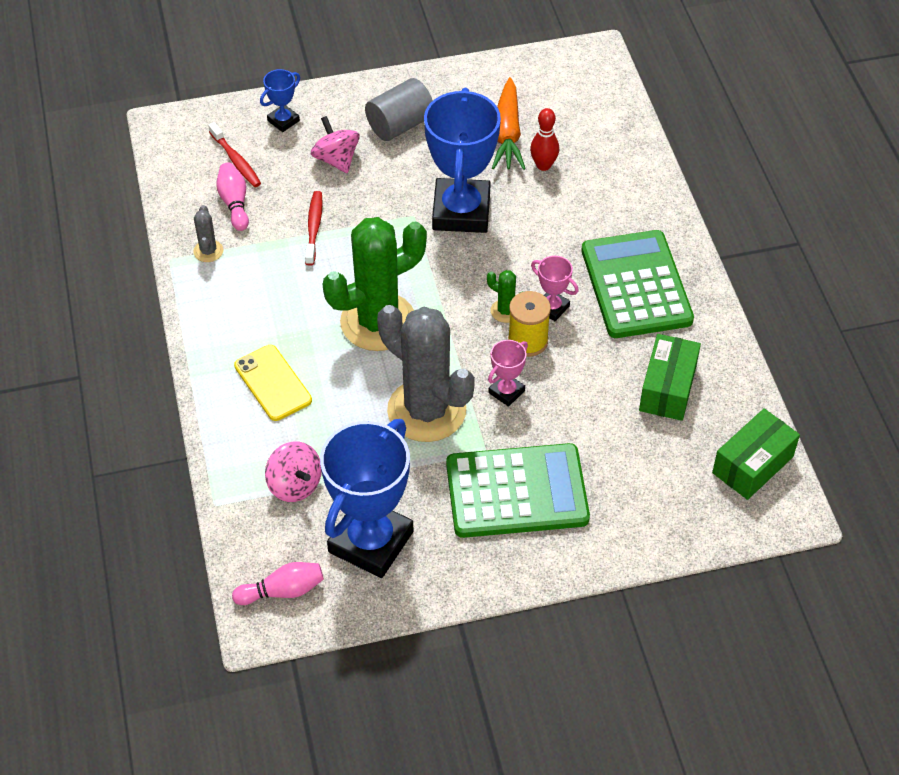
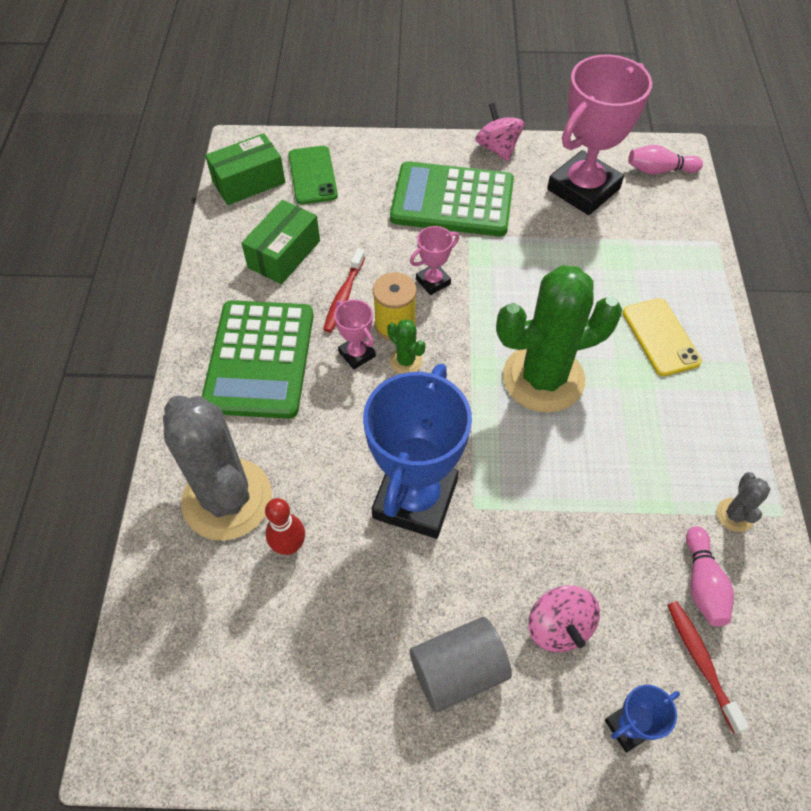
camera: 165 degrees left, 5 degrees up
(295, 485) = (644, 243): pink spinning top -> pink spinning top (497, 148)
(314, 227) = (600, 519): red toothbrush -> red toothbrush (343, 296)
(371, 542) = (583, 189): blue trophy -> pink trophy
(426, 410) = (513, 280): grey cactus -> grey cactus (227, 499)
(507, 133) = (314, 614): orange carrot -> none
(686, 490) = (312, 175): none -> green phone

